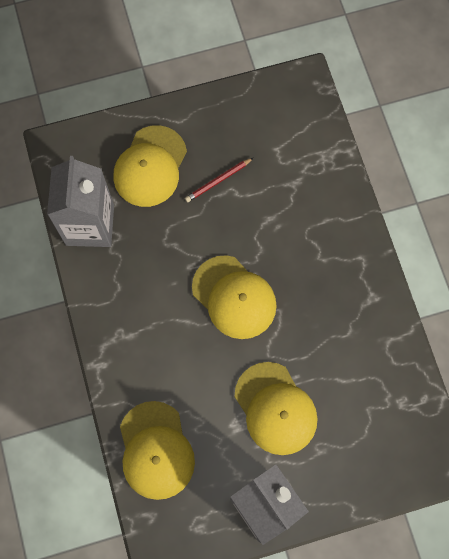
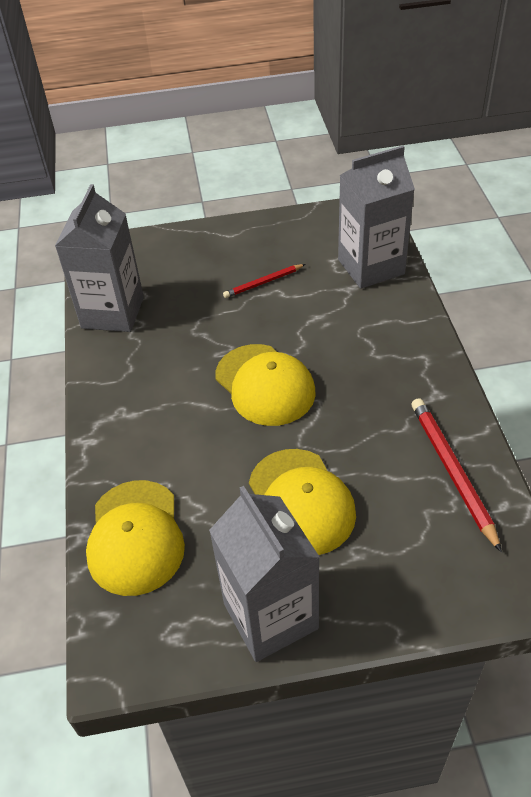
camera: 10 degrees right, 25 degrees down
(150, 166) = (191, 268): yellow cap -> none
(311, 156) = (371, 267): none -> grey carton
(386, 372) = (452, 471): none -> red pencil

